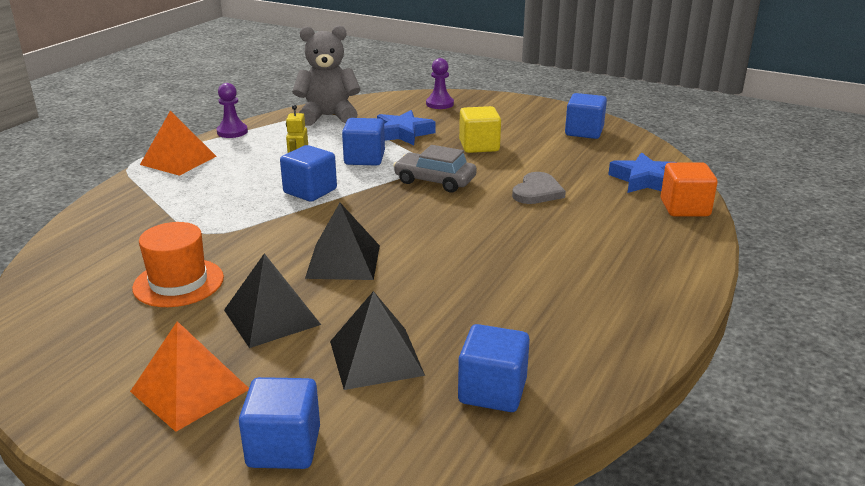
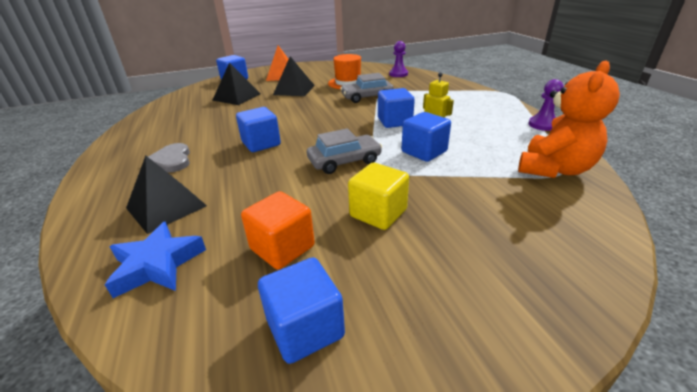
camera: 135 degrees right, 5 degrees up
(178, 160) = (497, 102): orange pyramid -> none
(240, 237) = (367, 97): none -> grey car
(328, 116) = (554, 169): grey teddy bear -> orange teddy bear
(343, 261) = (305, 109): black pyramid -> black pyramid (166, 206)
(403, 133) = (463, 188): blue star -> none
(439, 104) = (551, 258): purple pawn -> purple pawn (398, 74)
(492, 391) = (181, 106): blue cube -> blue cube (261, 143)
(537, 192) = (257, 191): grey heart -> grey heart (171, 160)
(684, 208) = (98, 245): orange cube -> orange cube (282, 248)

